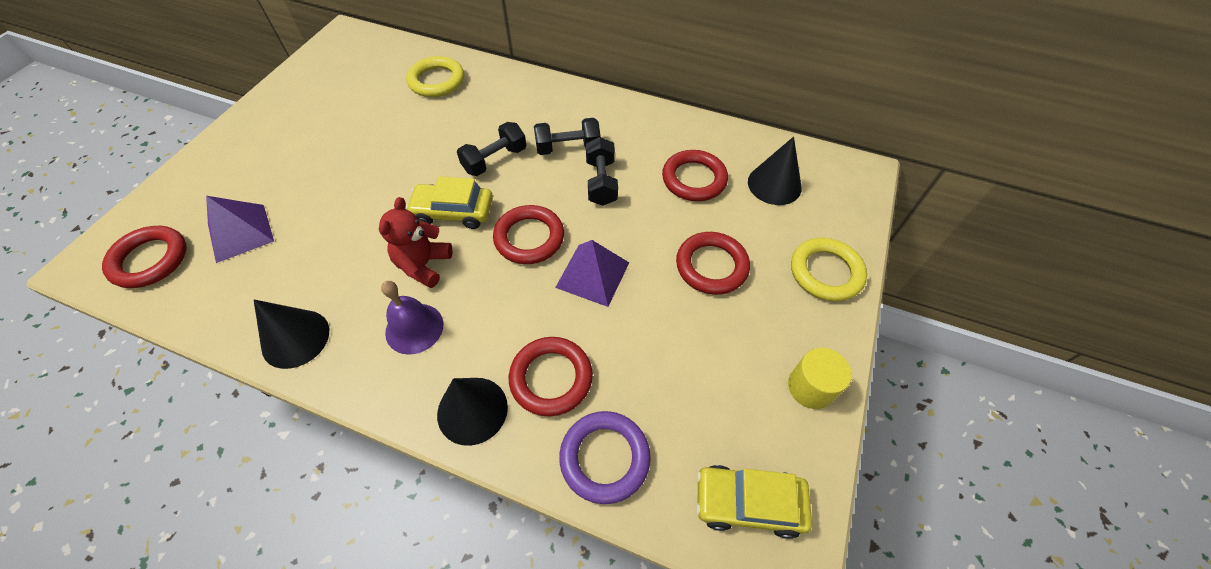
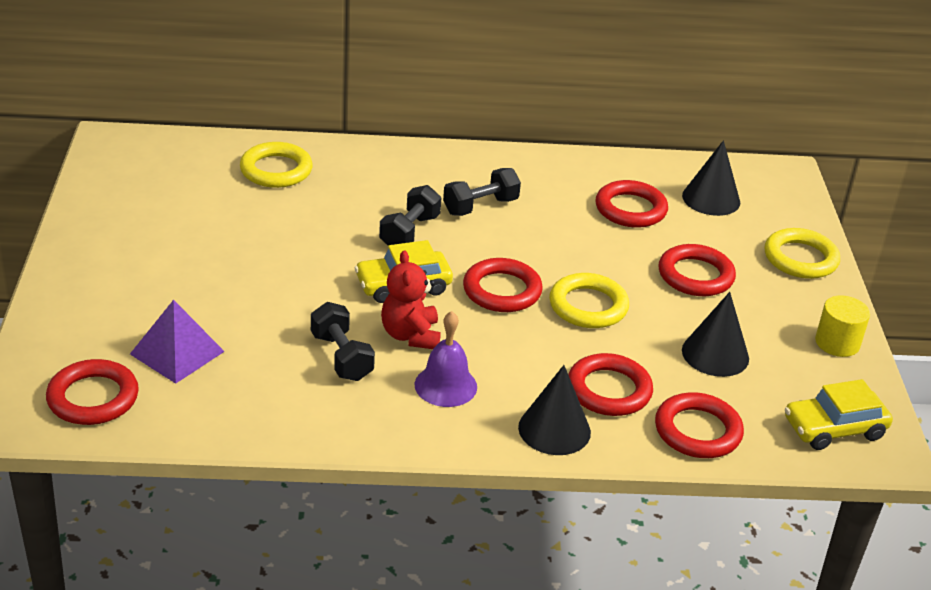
camera: 25 degrees left, 20 degrees down
(295, 338) = (329, 421): black cone -> black cone (715, 354)
(592, 274) = (588, 306): purple pyramid -> yellow ring
(601, 182) = (539, 230): black dumbbell -> black dumbbell (341, 357)
(604, 458) = (697, 431): purple ring -> red ring

